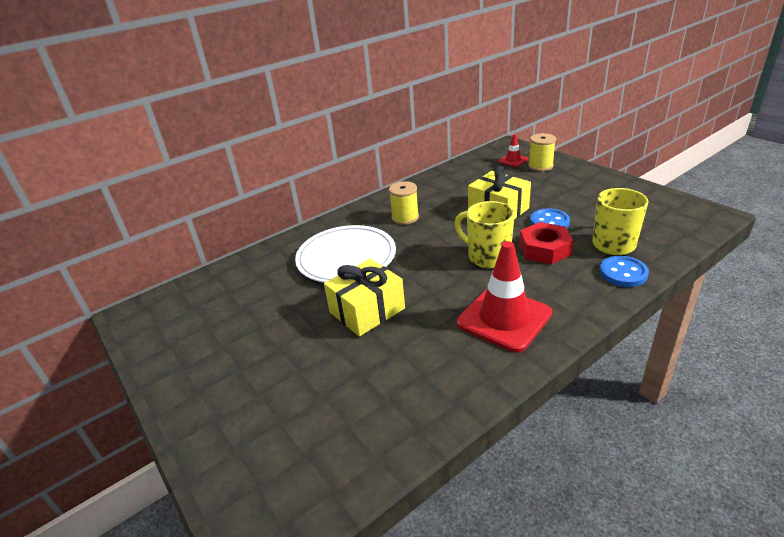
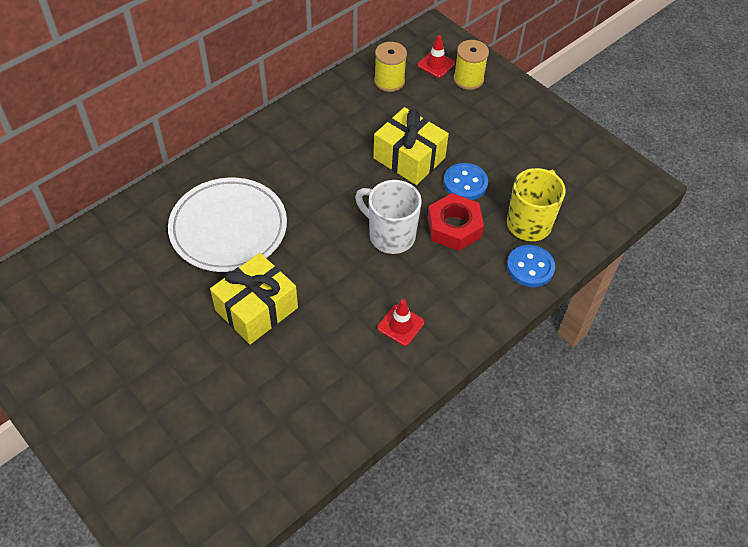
camera: 10 degrees left, 20 degrees up
(405, 217) = (297, 163): yellow spool -> yellow spool (389, 81)
(487, 257) = (390, 235): yellow mug -> white mug
(504, 318) = (400, 325): red traffic cone -> red traffic cone, size x0.48

